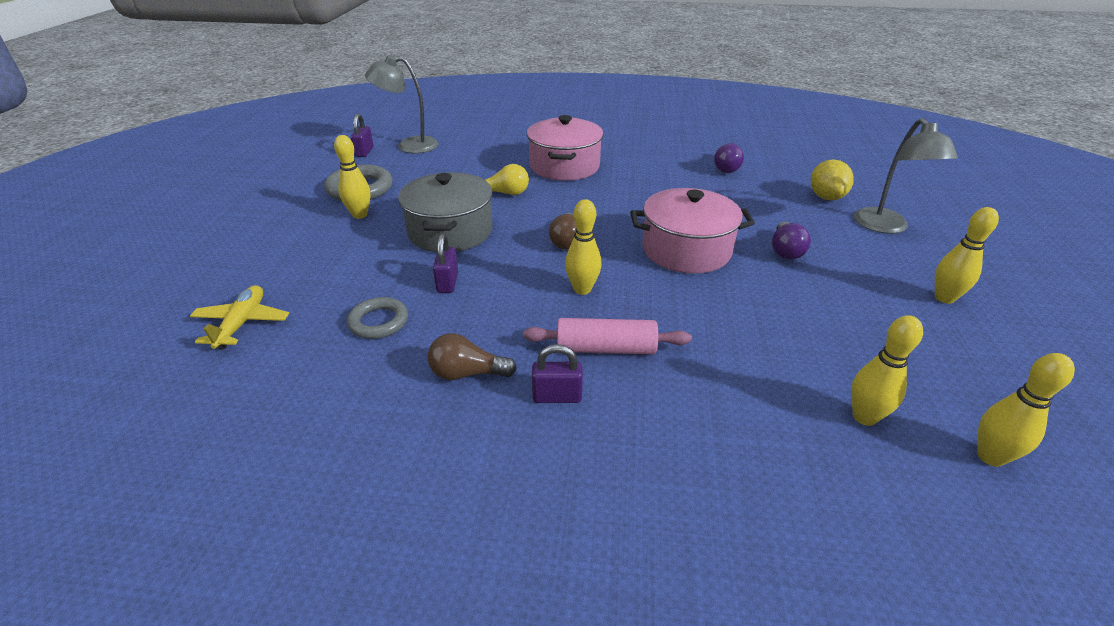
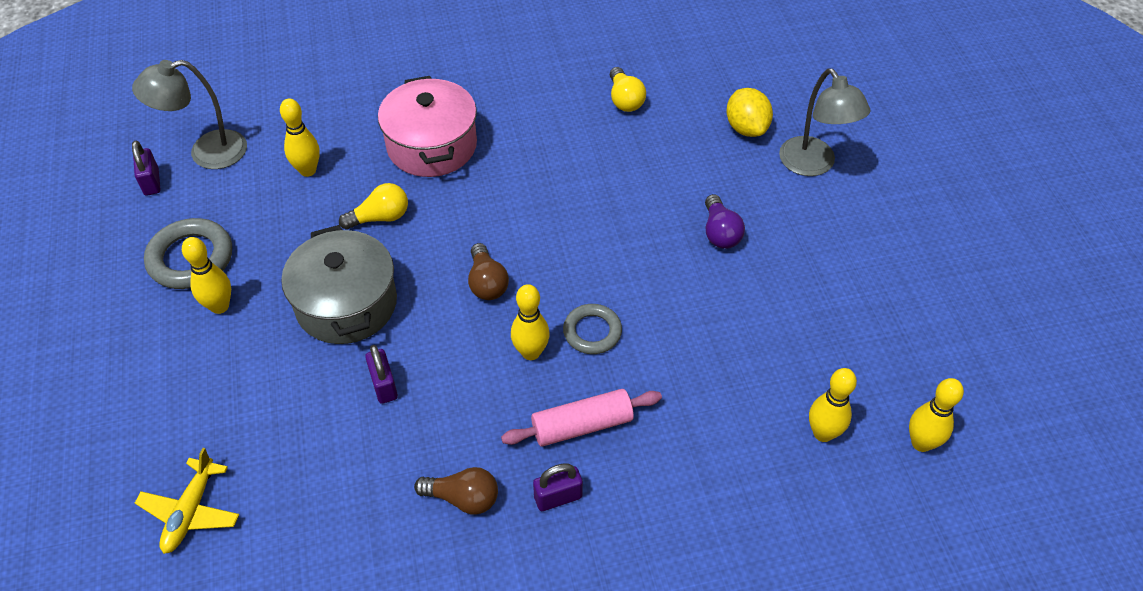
camera: 20 degrees left, 15 degrees up
(242, 323) = (191, 511): yellow plane -> yellow plane turned 150 degrees counterclockwise
(379, 322) = (339, 463): grey ring -> grey ring (592, 332)
(467, 373) = (463, 498): brown light bulb -> brown light bulb turned 150 degrees counterclockwise
(686, 250) = (619, 260): pink pot -> none
(725, 168) = (624, 100): purple light bulb -> yellow light bulb
(944, 298) = (876, 261): yellow bowling pin -> yellow bowling pin (308, 170)

